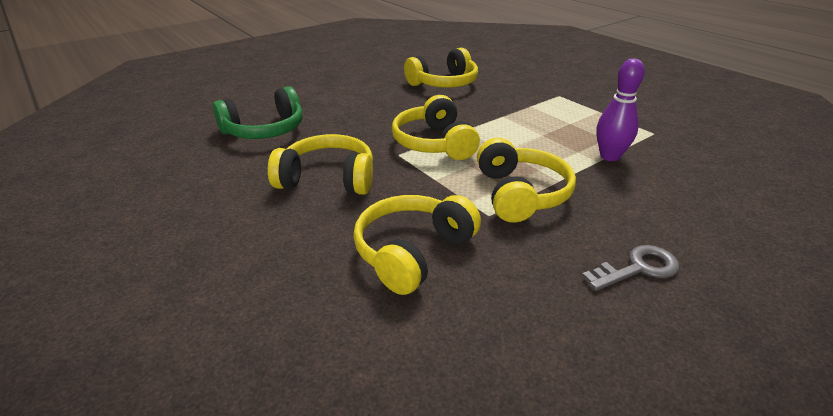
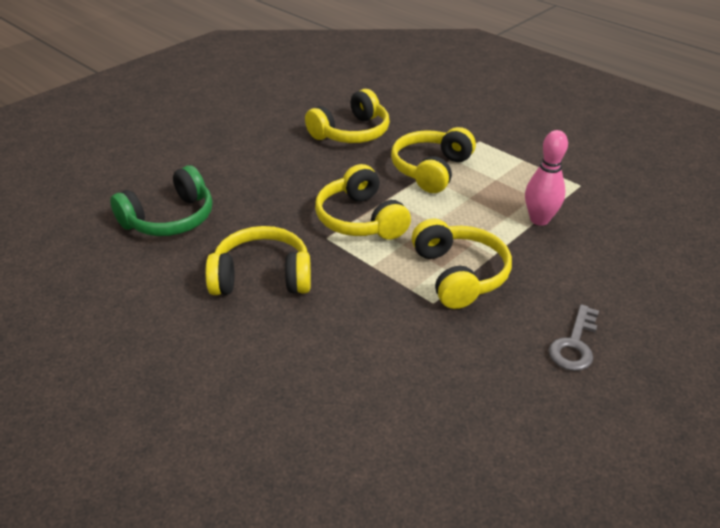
camera: 10 degrees left, 5 degrees up
(413, 252) = (370, 352): yellow headphones -> yellow headphones (431, 170)
(609, 156) = (539, 220): purple bowling pin -> pink bowling pin
(638, 268) = (574, 344): grey key -> grey key turned 150 degrees clockwise

